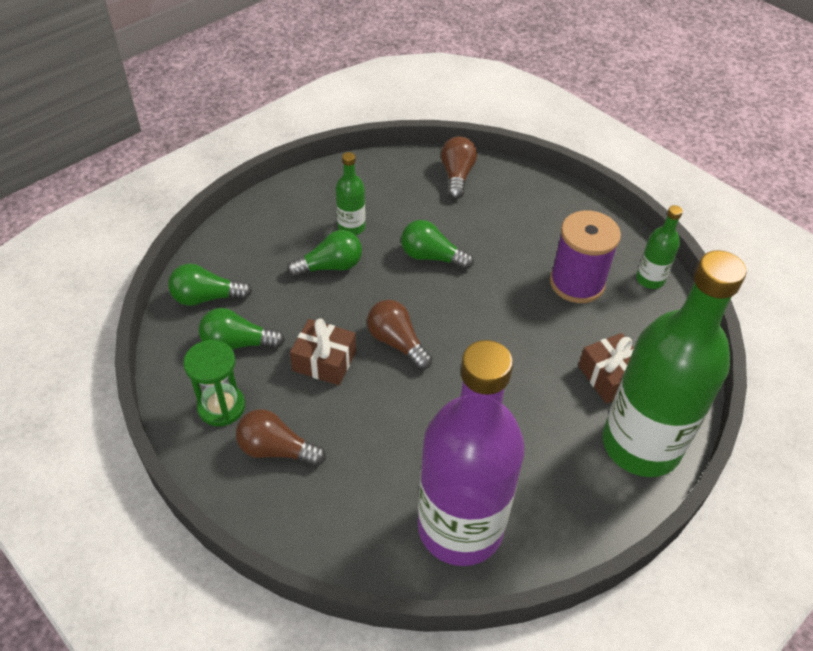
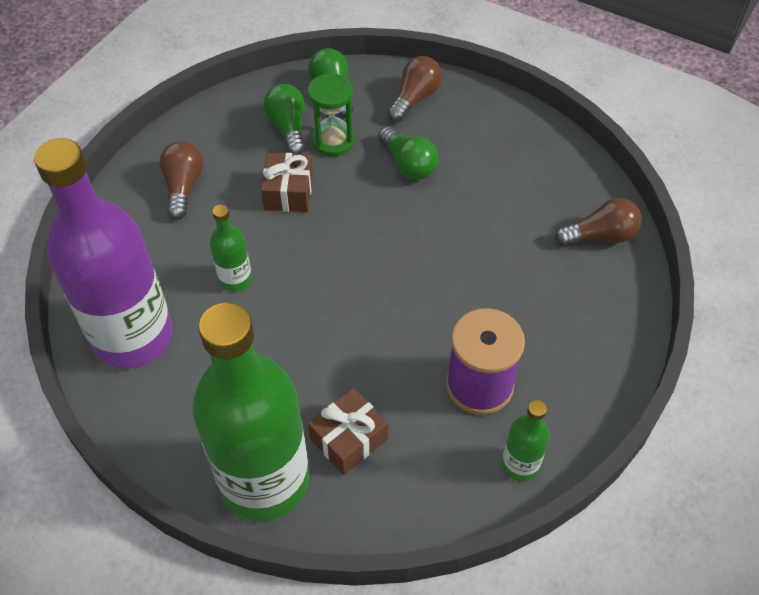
camera: 75 degrees right, 5 degrees up
(221, 406) = (217, 139): green hourglass -> green hourglass (333, 141)
(351, 227) = (470, 166): green bottle -> green bottle (235, 279)
(397, 343) = (330, 240): brown light bulb -> brown light bulb (414, 98)
(431, 257) = (459, 241): green light bulb -> none

